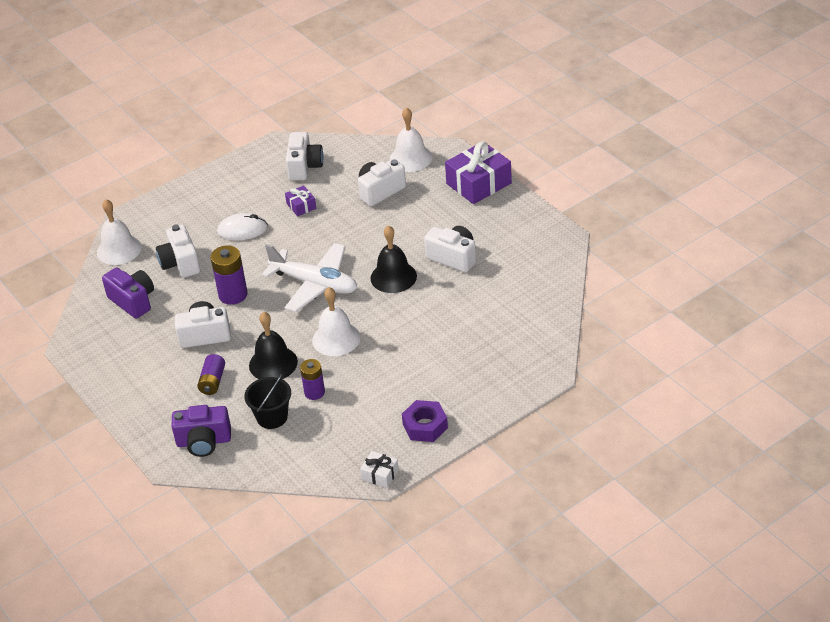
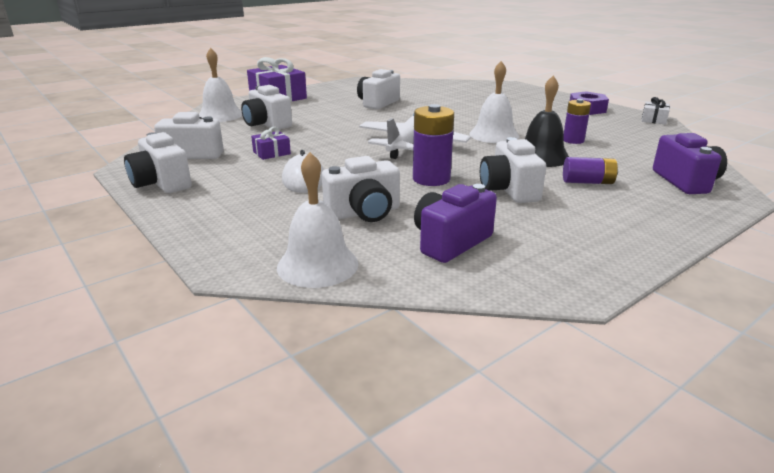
camera: 95 degrees left, 15 degrees down
(245, 166) = (161, 183): none -> white camera
(272, 417) = (620, 154): black bucket -> none
(393, 277) = (402, 119): black bell -> none

